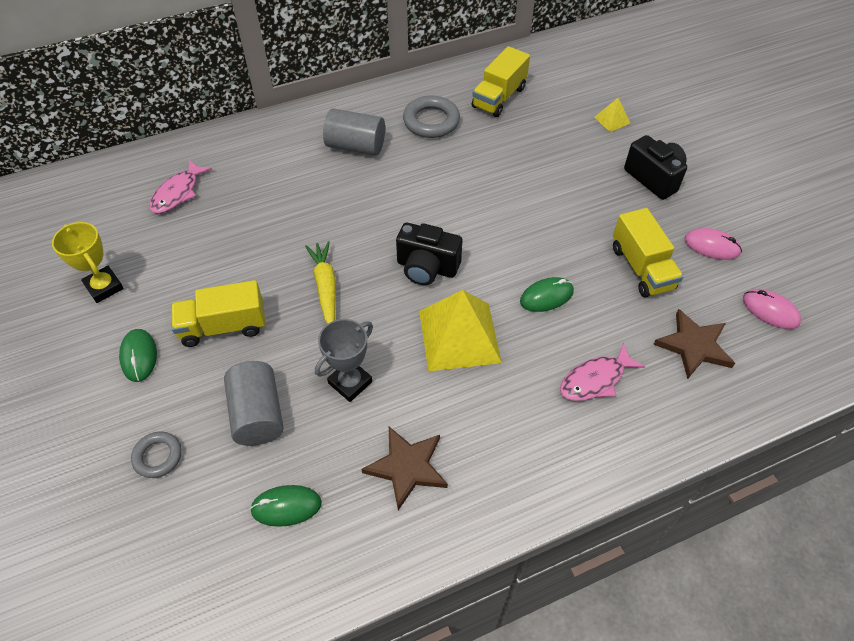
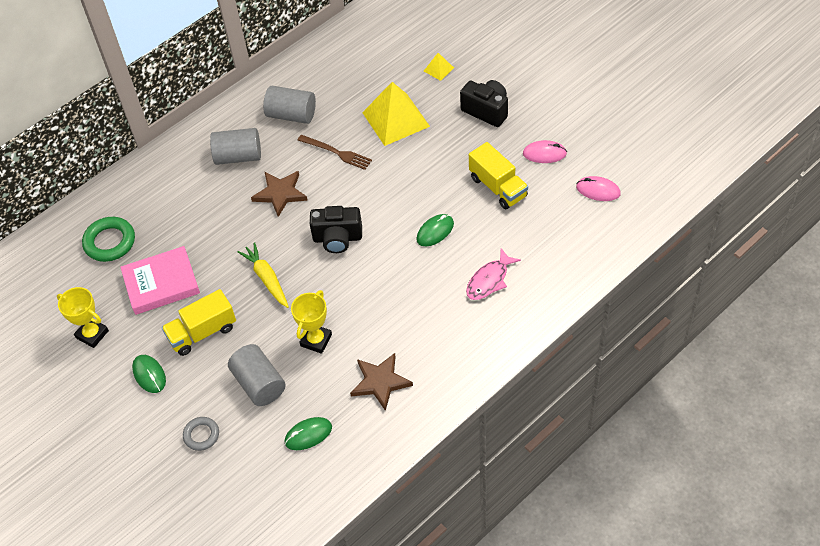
camera: 15 degrees left, 0 degrees up
(178, 193) = (110, 242): pink fish -> green ring
(207, 255) = (161, 283): none -> pink book
(350, 382) = (316, 340): grey trophy -> yellow trophy
(431, 121) = (291, 115): grey ring -> grey cylinder
(459, 336) = (382, 281): yellow pyramid -> yellow pyramid (396, 119)
(464, 173) = (336, 152): none -> brown fork
(499, 97) = (339, 76): yellow truck -> none
(694, 346) = (551, 233): brown star -> brown star (280, 193)

